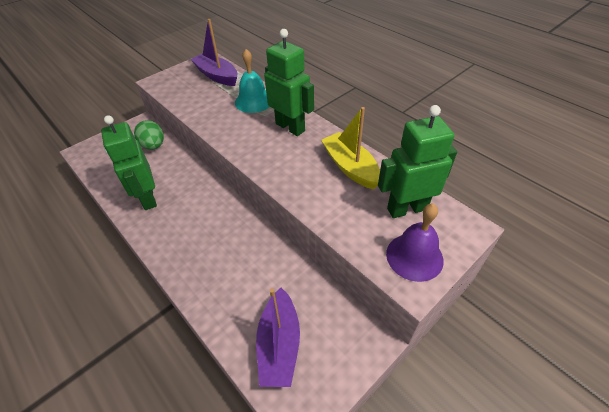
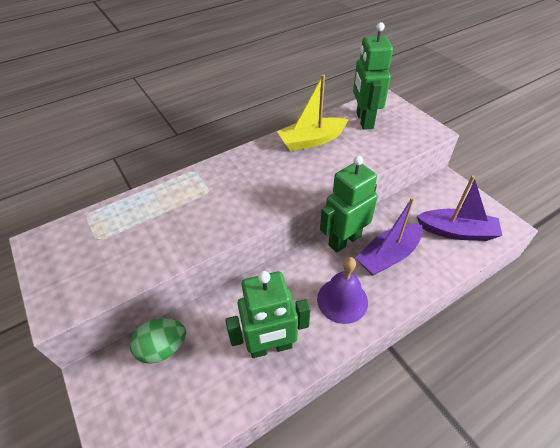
camera: 80 degrees left, 0 degrees up
(217, 76) = (94, 231): purple boat -> purple boat (388, 256)
(253, 101) = (177, 197): turquoise bell -> none
(290, 127) = (240, 171): green robot -> green robot (344, 240)
(414, 256) = (409, 126): purple bell -> purple bell (342, 300)

